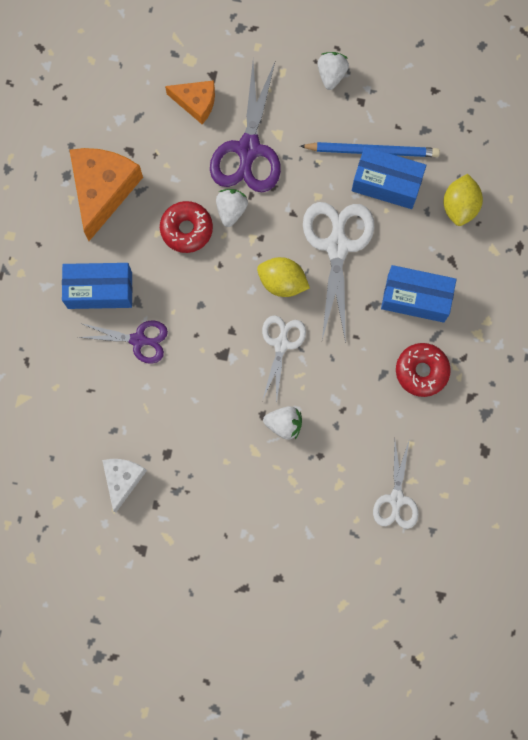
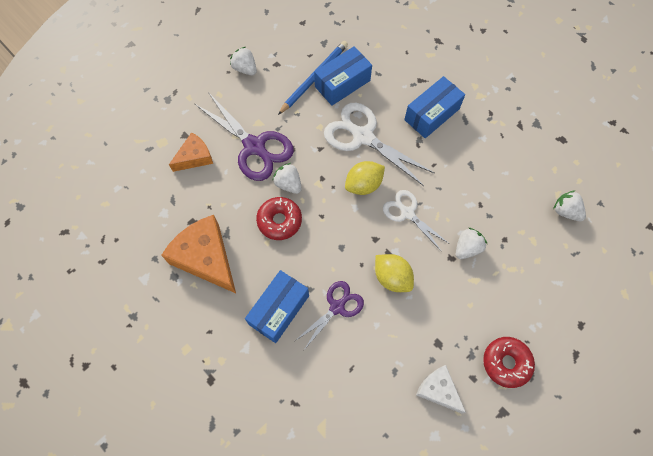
camera: 55 degrees left, 10 degrees down
(396, 499) = (565, 211): white scissors -> white strawberry
(421, 371) = (484, 141): red donut -> red donut (506, 363)
(459, 206) = (388, 55): yellow lemon -> yellow lemon (392, 277)

